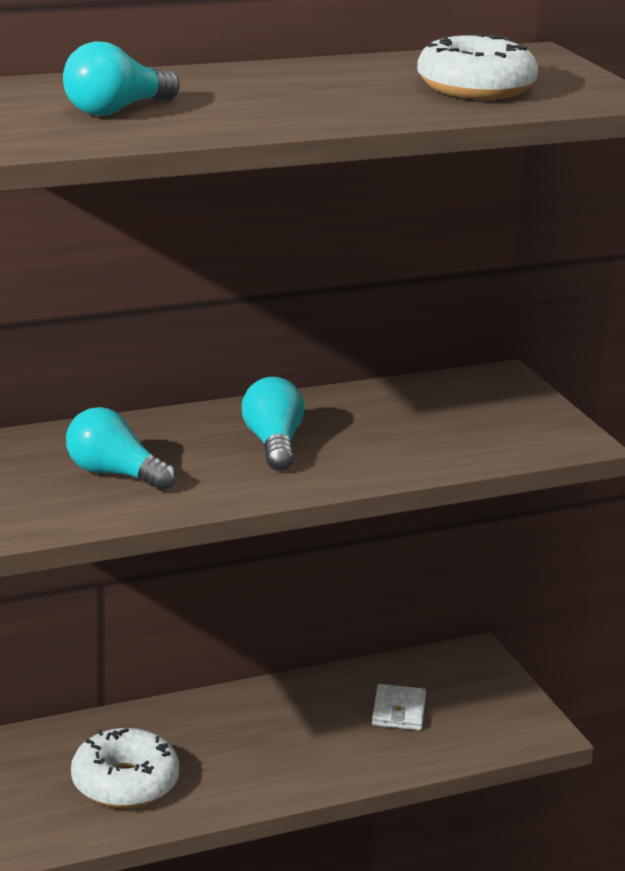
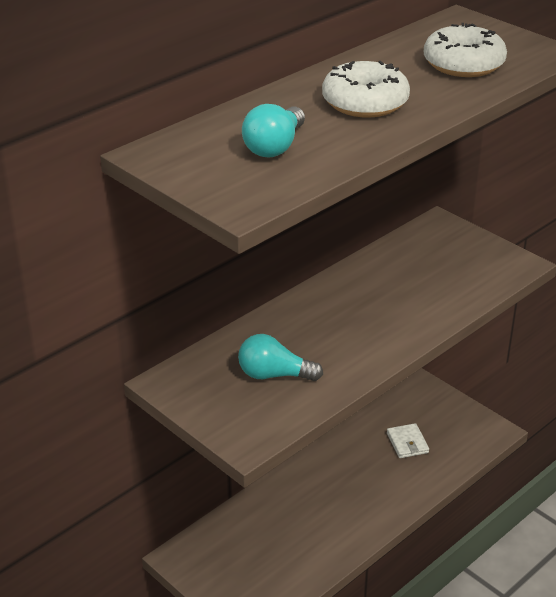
camera: 20 degrees left, 10 degrees up
(125, 783) = (283, 551): white donut -> white donut (365, 102)
(273, 444) = (350, 319): turquoise light bulb -> none

